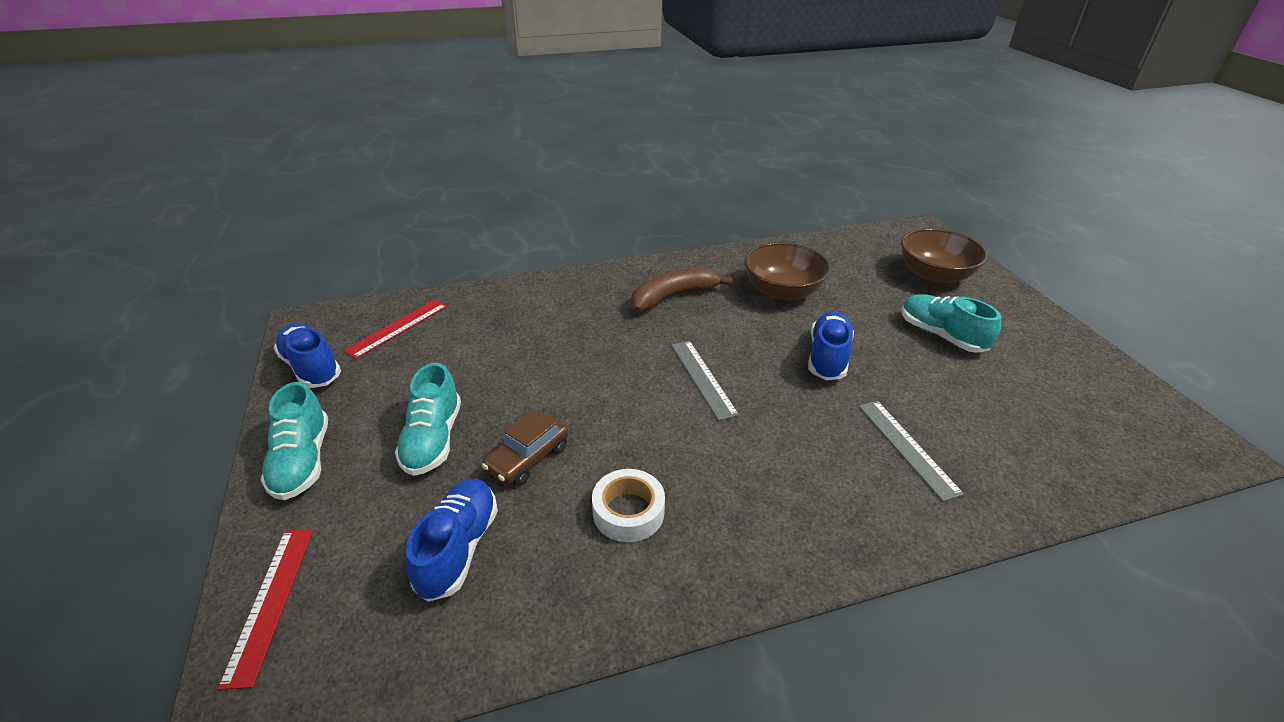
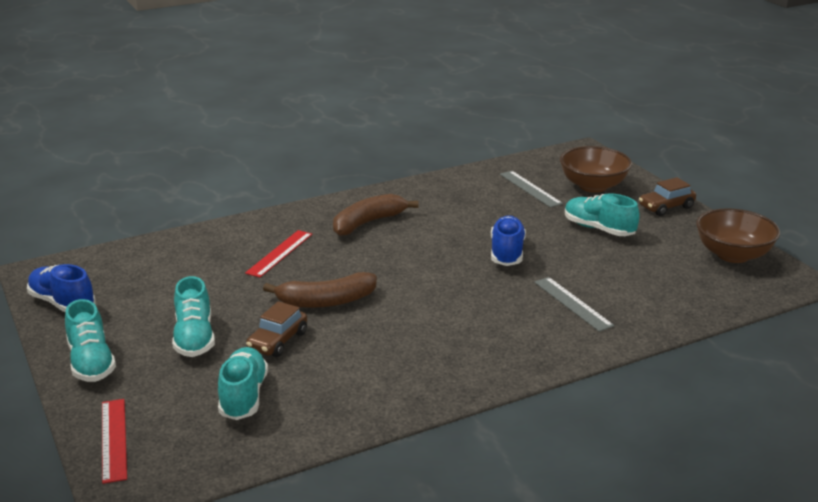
camera: 10 degrees left, 10 degrees down
(397, 328) = (126, 268): red ruler -> red ruler (279, 253)
(458, 548) = (243, 396): blue shoe -> turquoise shoe
(601, 403) = (326, 301): none -> brown banana
(628, 512) = (366, 362): white tape -> none
(702, 378) = (406, 277): grey ruler -> grey ruler (530, 189)
(782, 292) = (463, 210): brown bowl -> brown bowl (733, 255)
(1023, 313) = (666, 207): none -> brown car

